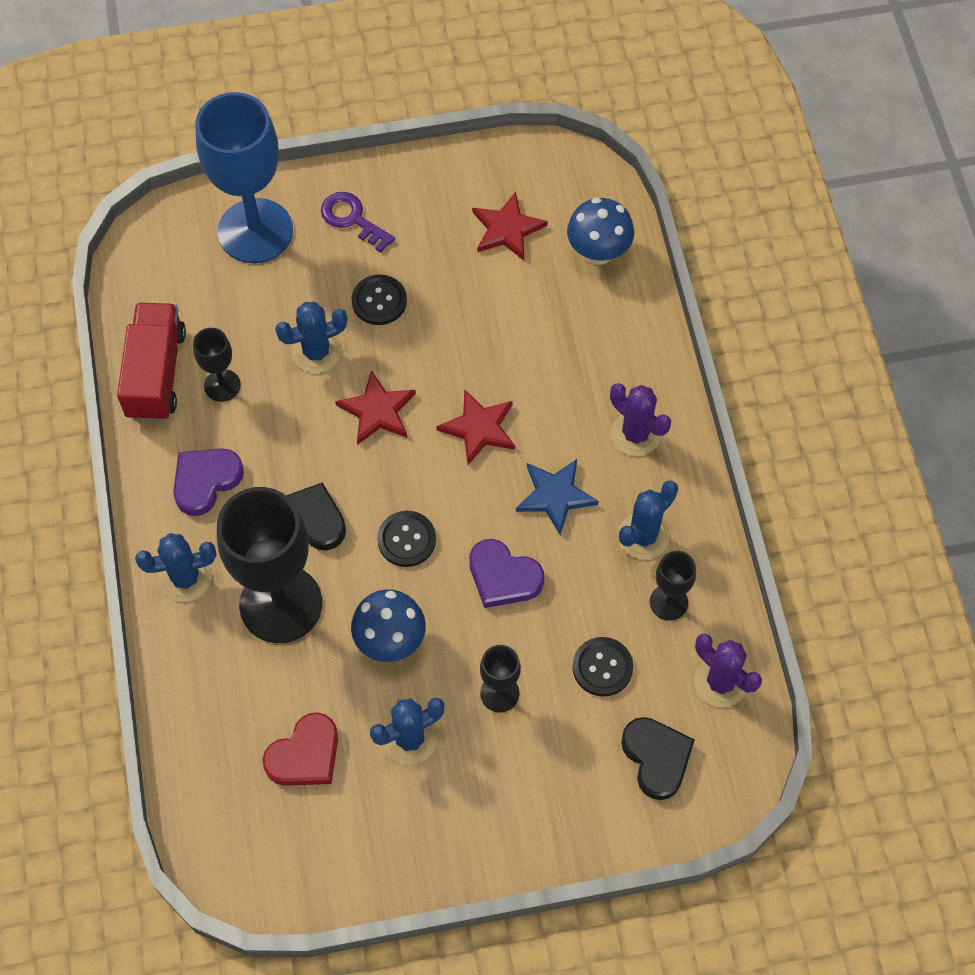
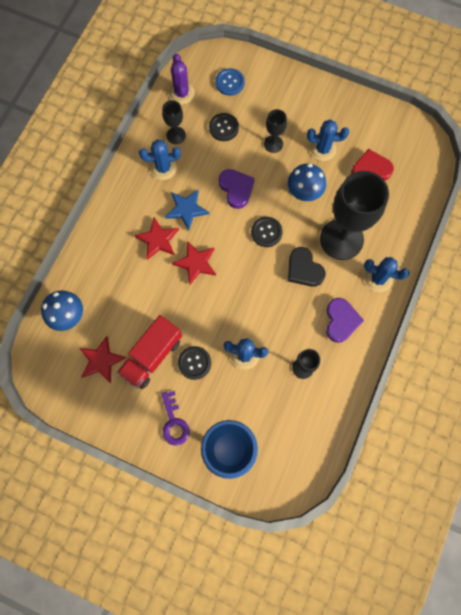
camera: 145 degrees left, 10 degrees up
(156, 374) = (332, 397): red truck -> red truck (152, 356)
(205, 481) = (341, 321): purple heart -> purple heart turned 75 degrees counterclockwise
(377, 410) = (236, 303): red star -> red star (158, 240)
(635, 434) = (129, 214): purple cactus -> none
(656, 758) = (230, 83): black heart -> blue button

